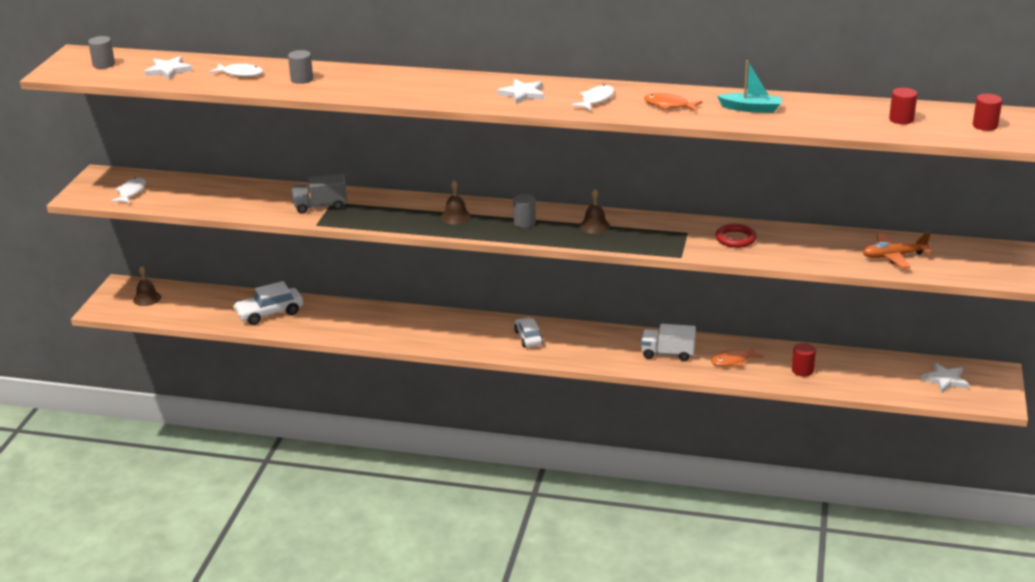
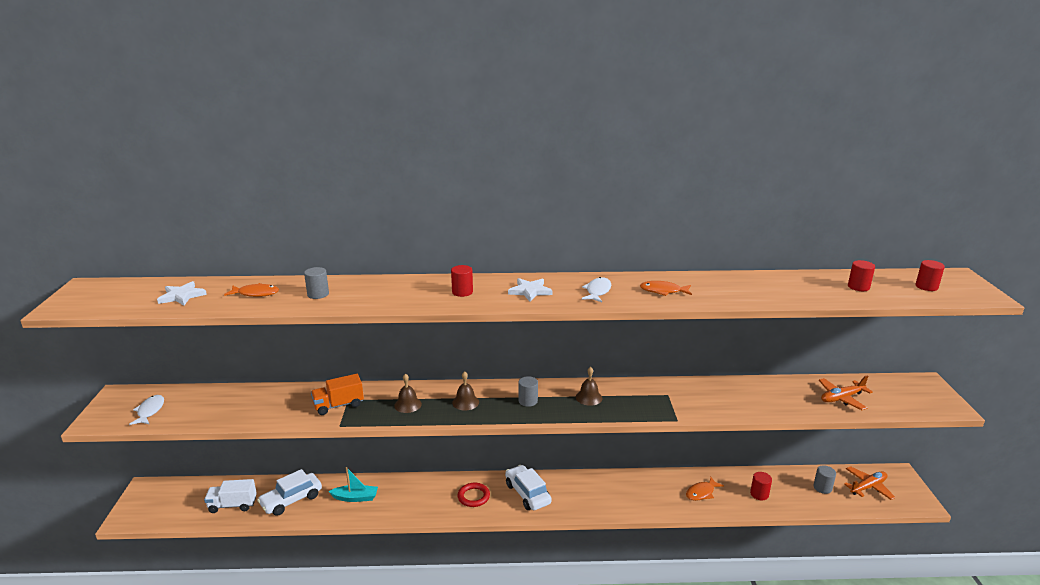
camera: 15 degrees left, 5 degrees down
(103, 64) = (113, 295): grey cylinder -> grey cylinder (822, 488)
(147, 298) = (171, 500): brown bell -> brown bell (408, 404)
(240, 74) = (256, 293): white fish -> orange fish
(320, 206) = (338, 405): grey truck -> orange truck
(450, 89) = (462, 292): none -> red cylinder
(528, 338) = (527, 494): white car -> white car, size x1.51
(667, 354) = (647, 493): white truck -> white truck (233, 505)
(735, 239) = (710, 396): red ring -> red ring (473, 497)
(751, 109) = (732, 288): turquoise boat -> turquoise boat (355, 497)
(945, 380) = (868, 487): white star -> orange plane

